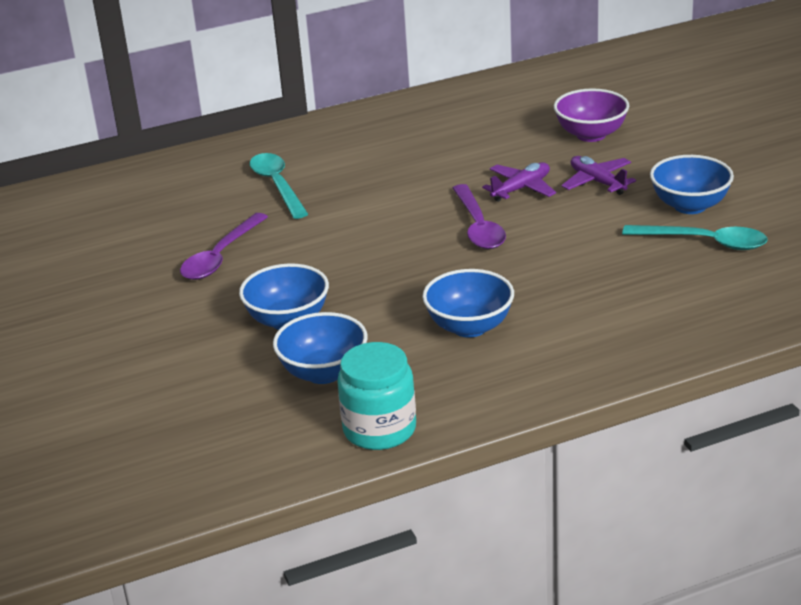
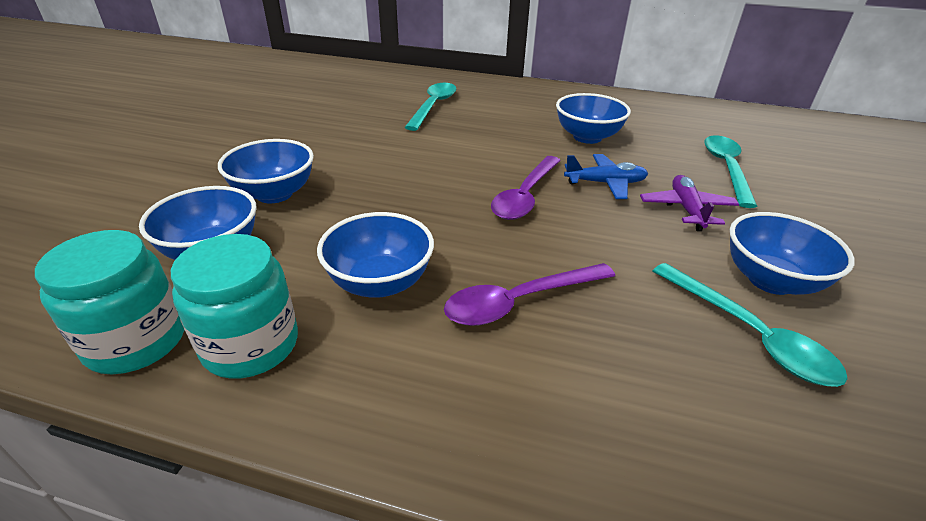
camera: 35 degrees right, 5 degrees up
(220, 256) = (323, 131): purple spoon -> purple spoon (519, 301)
(450, 393) = (251, 345): none -> turquoise jar
(457, 154) = (587, 137): none -> blue bowl
(521, 189) = (605, 183): purple plane -> blue plane
(591, 135) = (726, 168): purple bowl -> turquoise spoon

